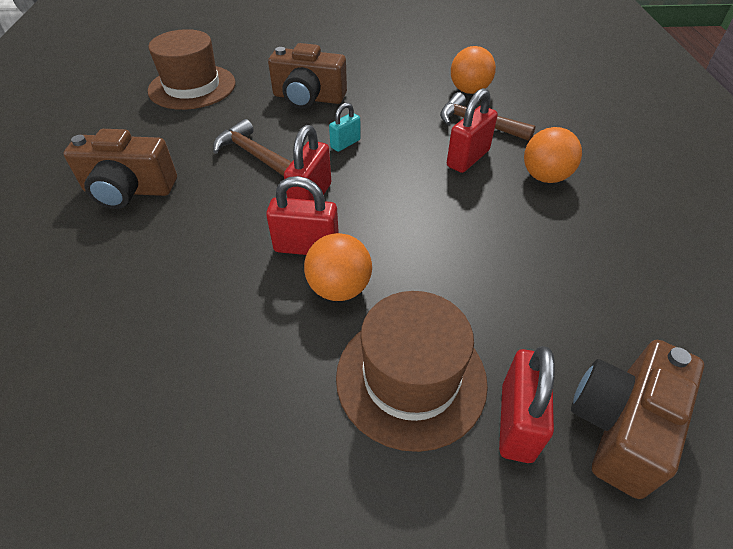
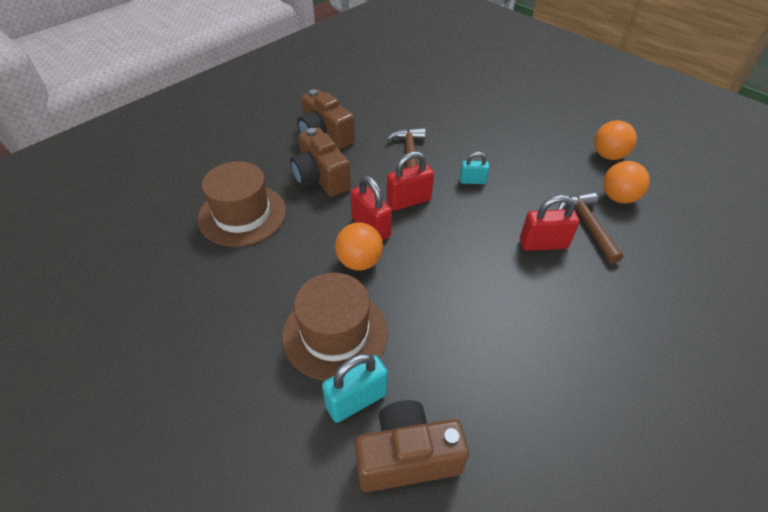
camera: 45 degrees right, 0 degrees up
(192, 87) = (427, 89): brown hat -> brown hat (242, 215)
(308, 98) = (488, 136): brown camera -> brown camera (320, 178)
(516, 422) = (356, 400): red padlock -> turquoise padlock
(544, 177) = (584, 295): orange ball -> orange ball (608, 155)

